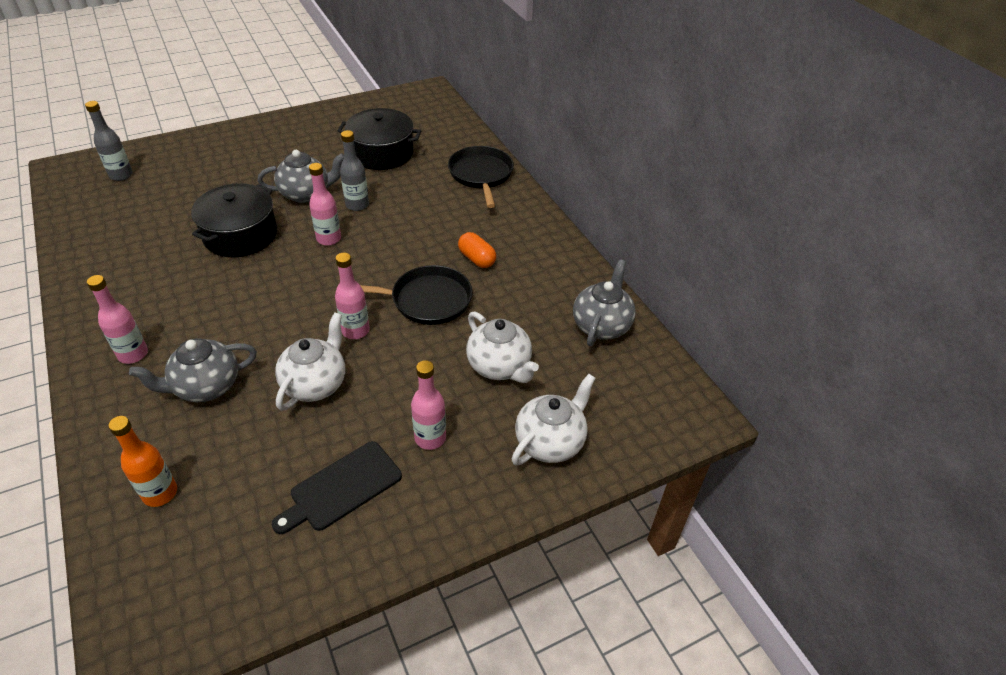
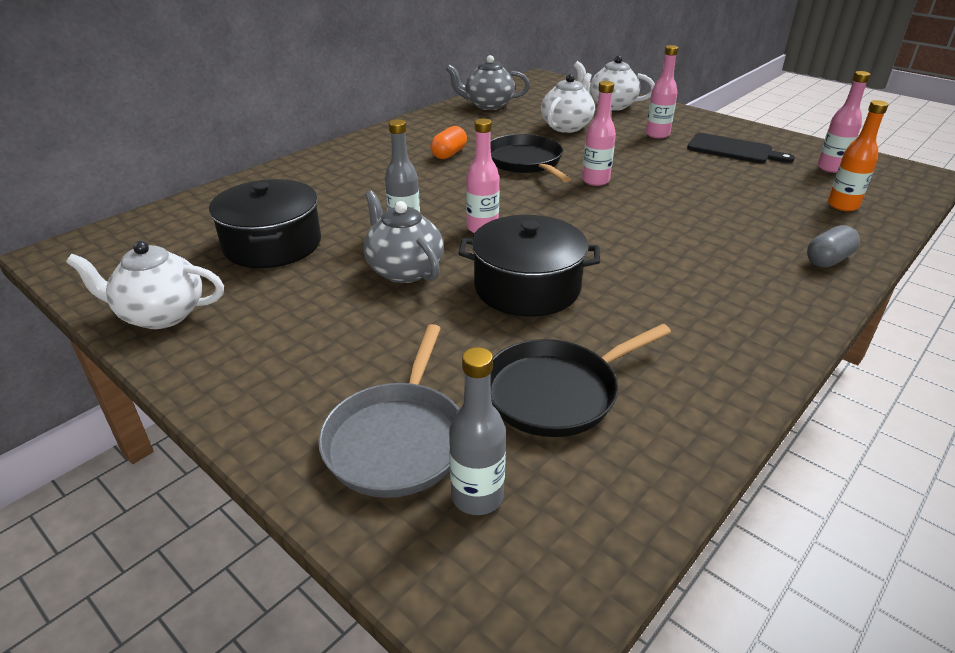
camera: 110 degrees left, 10 degrees down
(111, 407) = (828, 260): none -> grey capsule
(133, 354) = (768, 277): pink bottle -> pink bottle (830, 168)
(173, 163) = (397, 440): none -> grey pan
(206, 387) = (741, 224): grey teapot -> none
(315, 384) = (670, 180): white teapot -> white teapot (161, 315)
(481, 175) = (298, 176): black pan -> black pan (556, 392)

